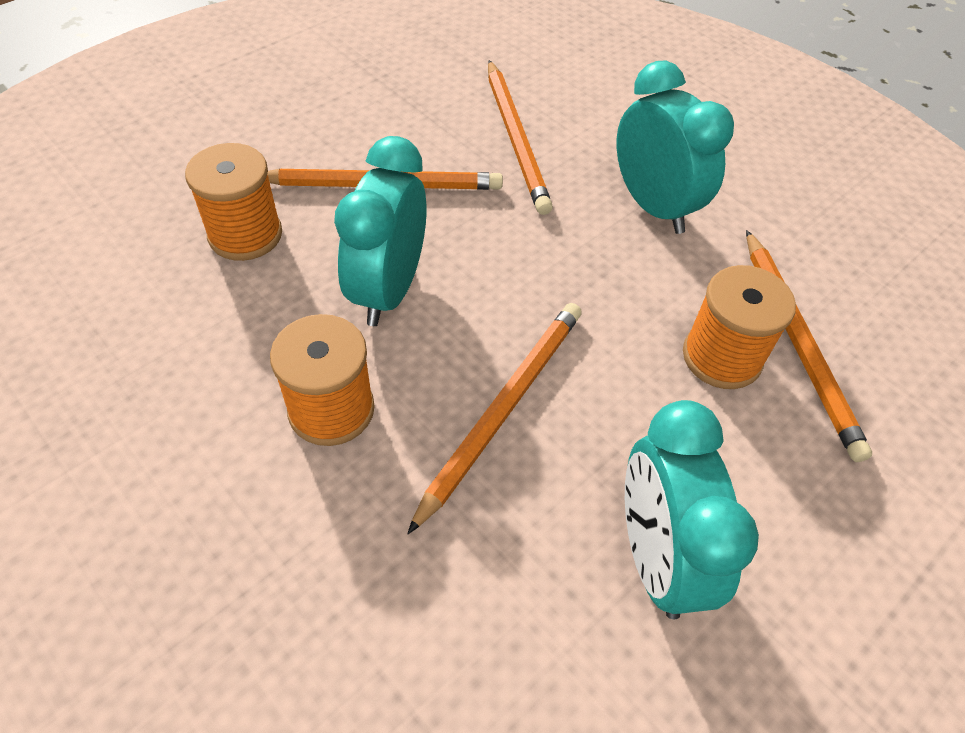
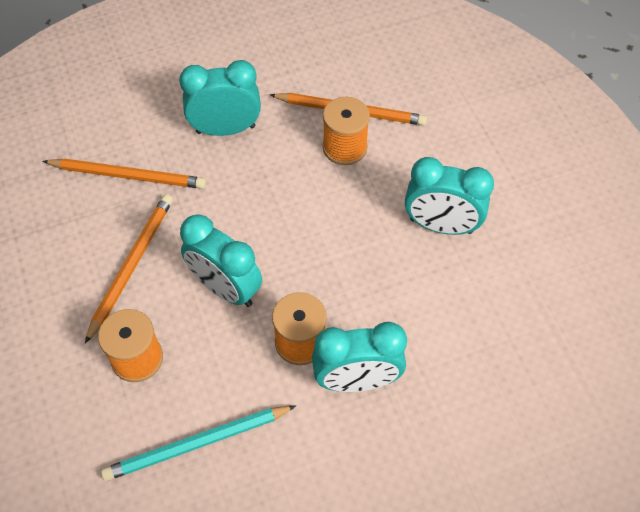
camera: 65 degrees left, 5 degrees up
(130, 339) = (198, 444): none -> turquoise pencil
(285, 512) = (356, 380): none -> turquoise clock
(502, 410) = (335, 259): orange pencil -> none

